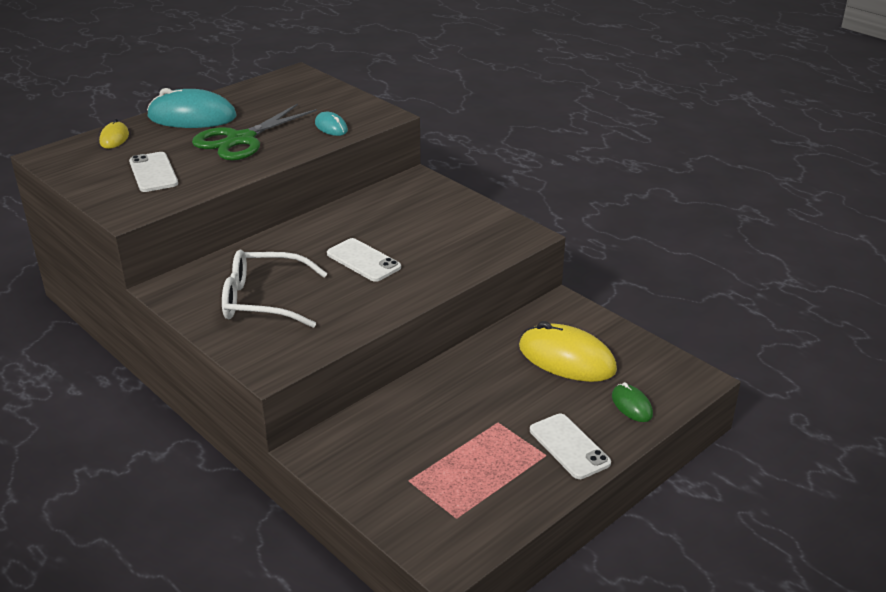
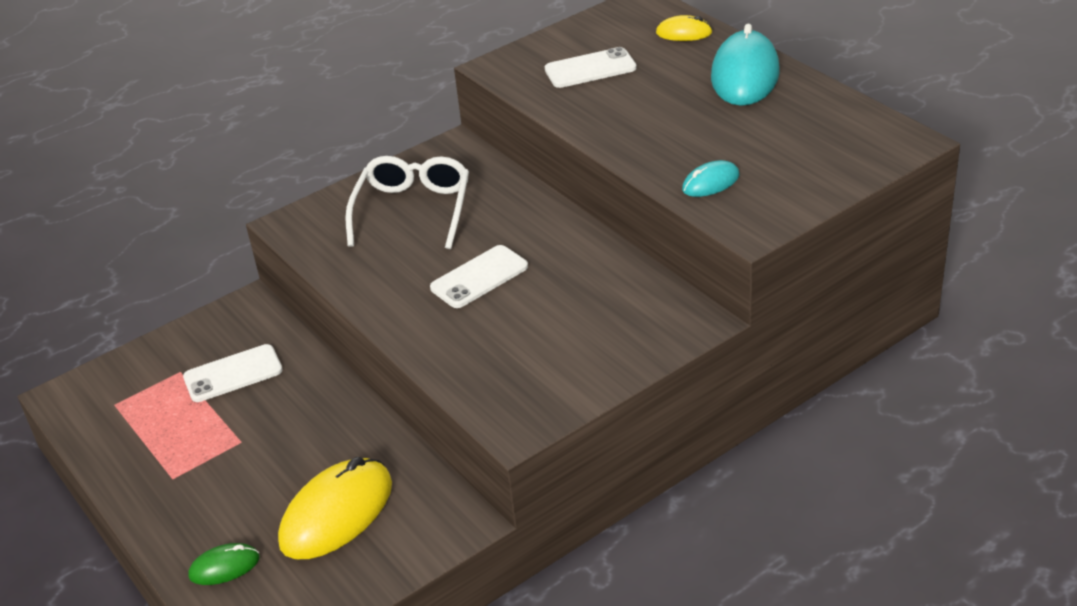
camera: 100 degrees right, 5 degrees up
(241, 140) = (674, 116): green scissors -> none
(569, 446) = (176, 499): white phone -> white phone (233, 374)

